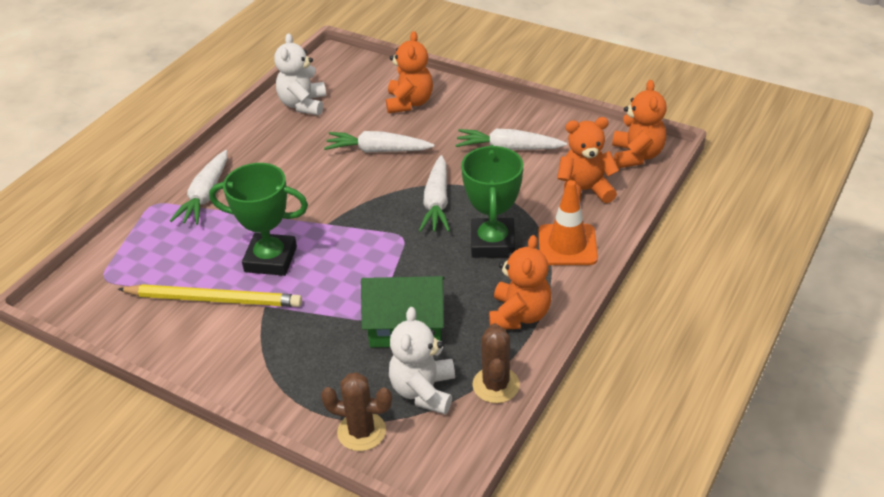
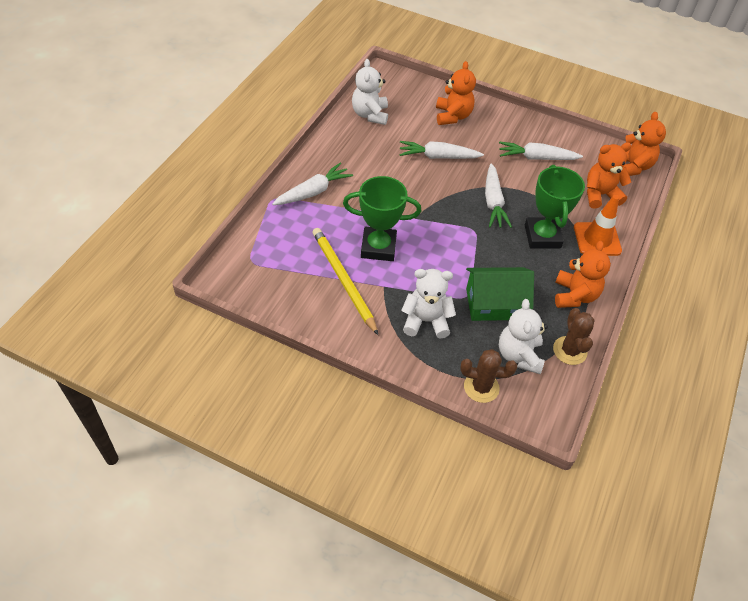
camera: 10 degrees left, 10 degrees up
(205, 195) = (313, 192): white carrot -> white carrot turned 135 degrees counterclockwise
(214, 299) = (343, 280): yellow pencil -> yellow pencil turned 120 degrees counterclockwise
(308, 348) = (426, 321): none -> white teddy bear

